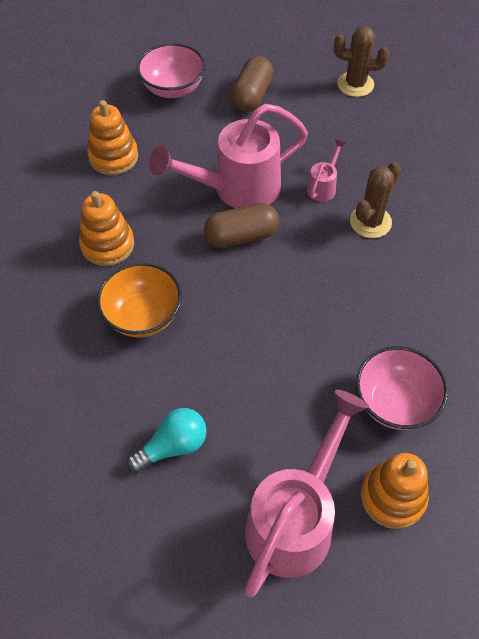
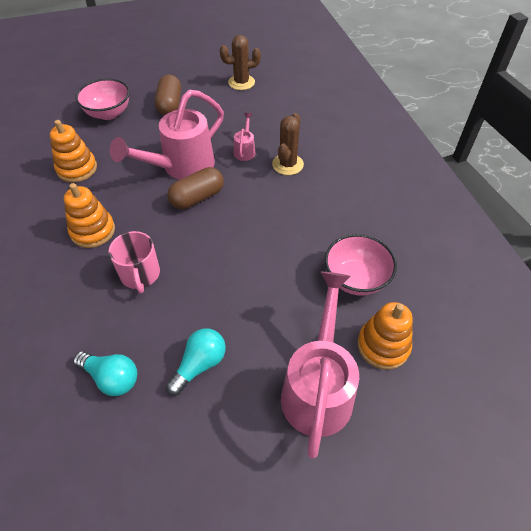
camera: 20 degrees left, 5 degrees down
(75, 428) = (111, 378): none -> turquoise light bulb
(143, 316) = (140, 274): orange bowl -> pink mug

